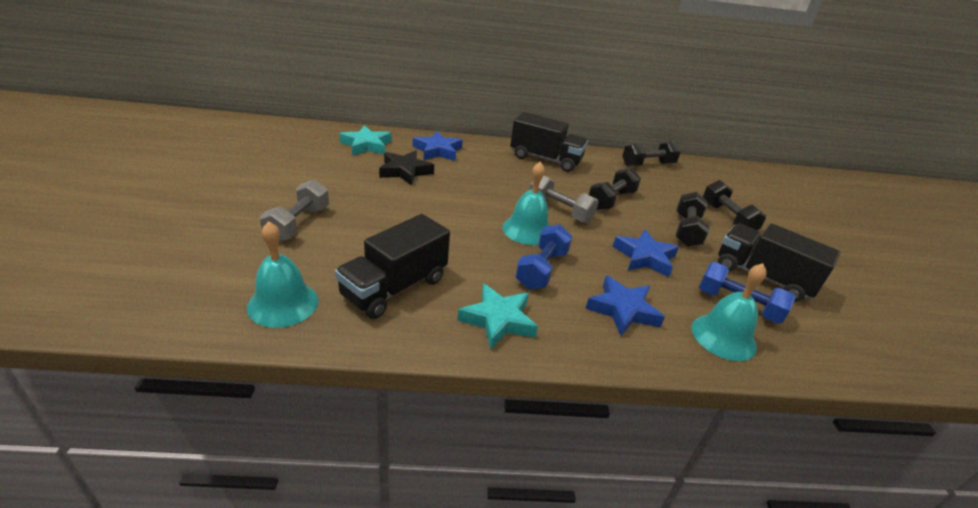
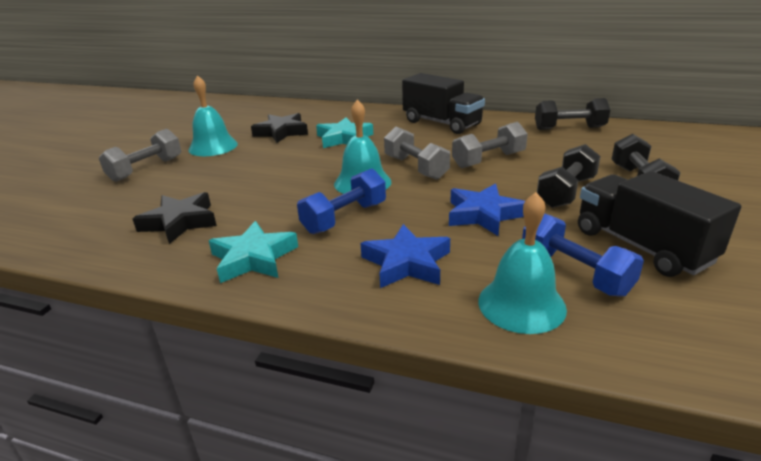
camera: 25 degrees right, 5 degrees down
(283, 303) = (73, 227): turquoise bell -> turquoise bell (213, 146)
(366, 145) = (265, 112): turquoise star -> turquoise star (344, 138)
(395, 287) = (180, 222): black truck -> black star
(438, 151) = (330, 116): blue star -> none
(611, 200) = (488, 160): black dumbbell -> grey dumbbell

